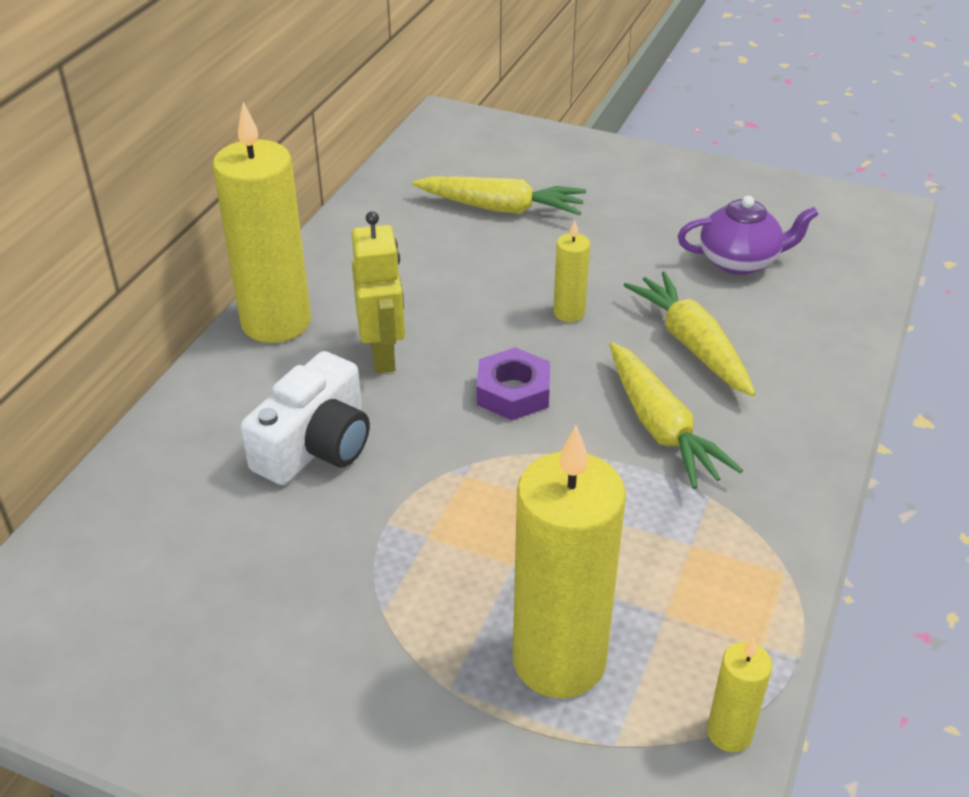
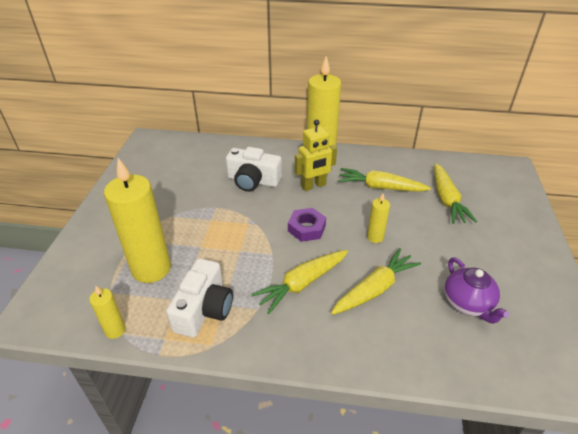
camera: 75 degrees right, 0 degrees up
(431, 271) = (380, 187): none -> yellow carrot
(696, 576) = (204, 309): none -> white camera

